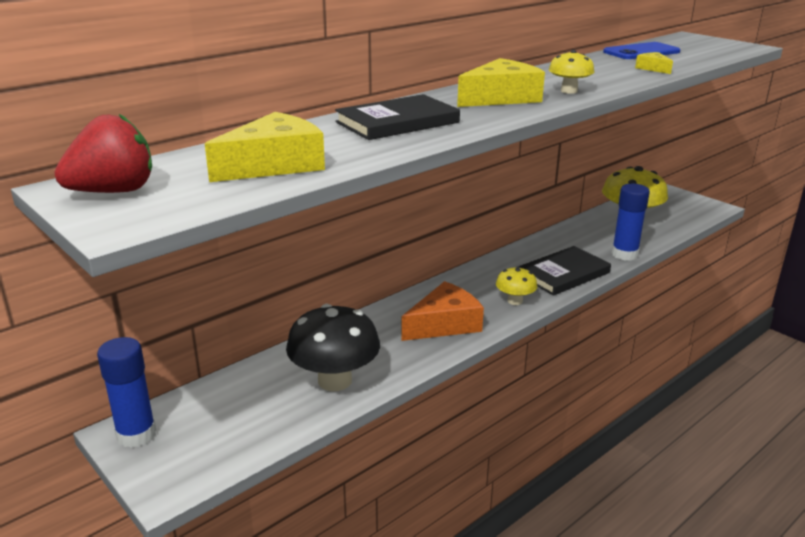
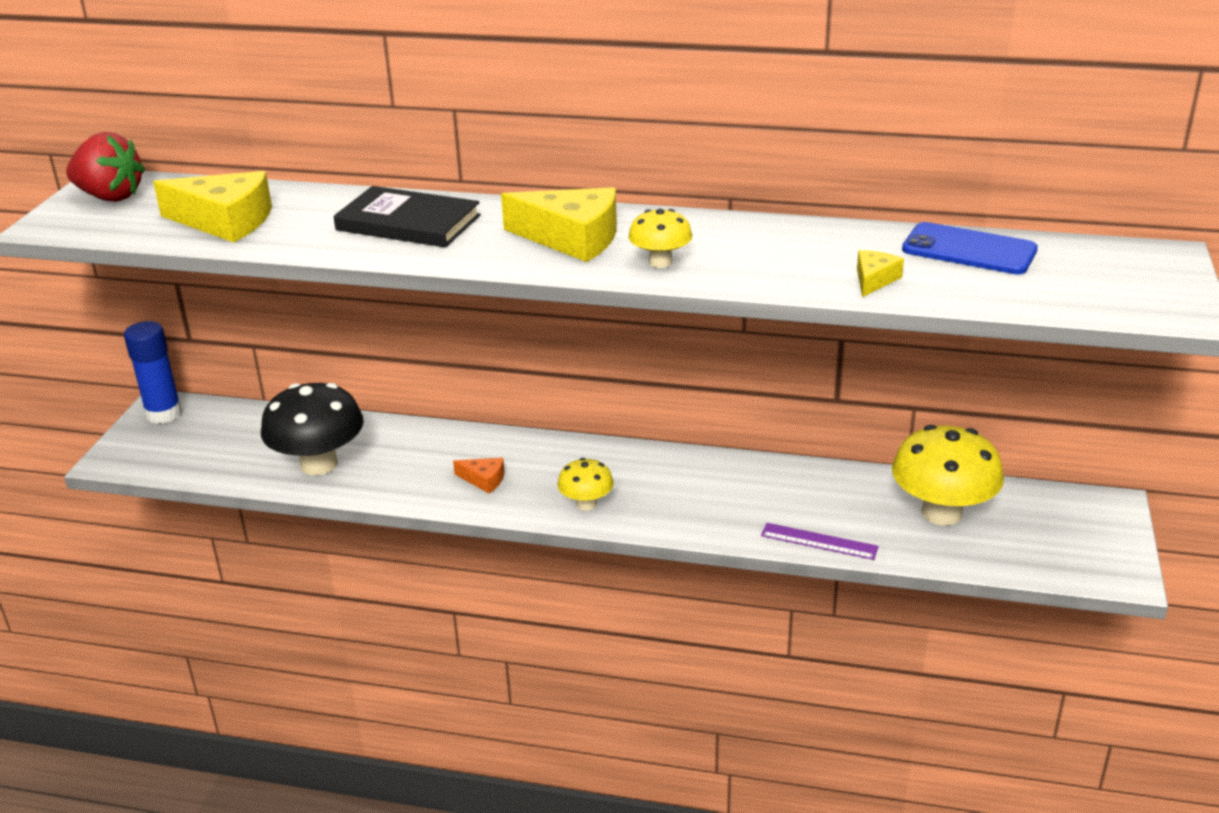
camera: 55 degrees right, 5 degrees up
(444, 324) = (484, 480): orange cheese -> orange cheese, size x0.49
(563, 274) = (698, 513): black book -> none
(624, 254) = (819, 541): blue glue stick -> purple ruler

